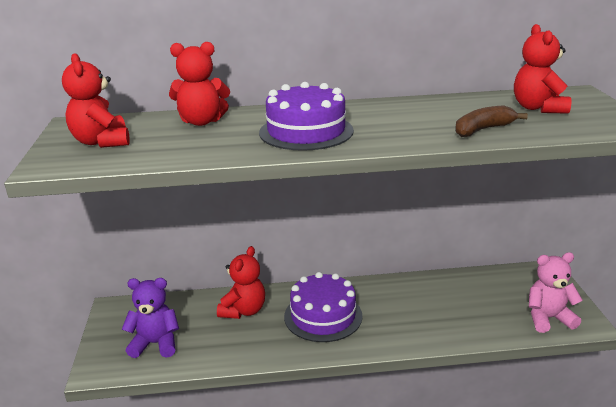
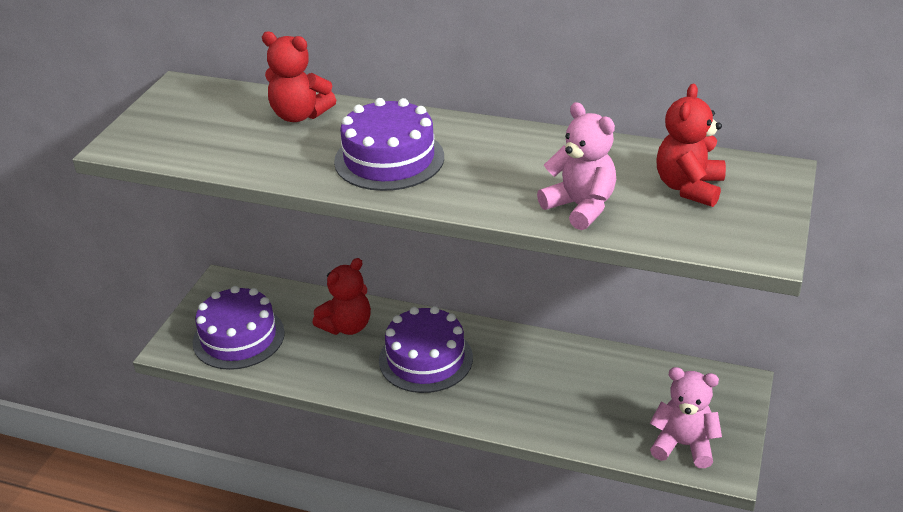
camera: 25 degrees right, 10 degrees up
(101, 142) = (185, 123): red teddy bear -> none
(155, 344) = (238, 337): purple teddy bear -> purple cake
(483, 130) = (580, 207): brown banana -> pink teddy bear

